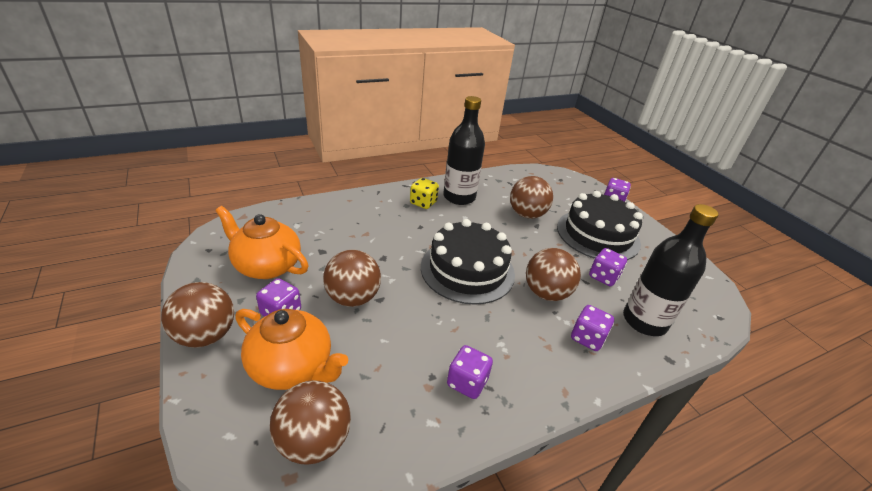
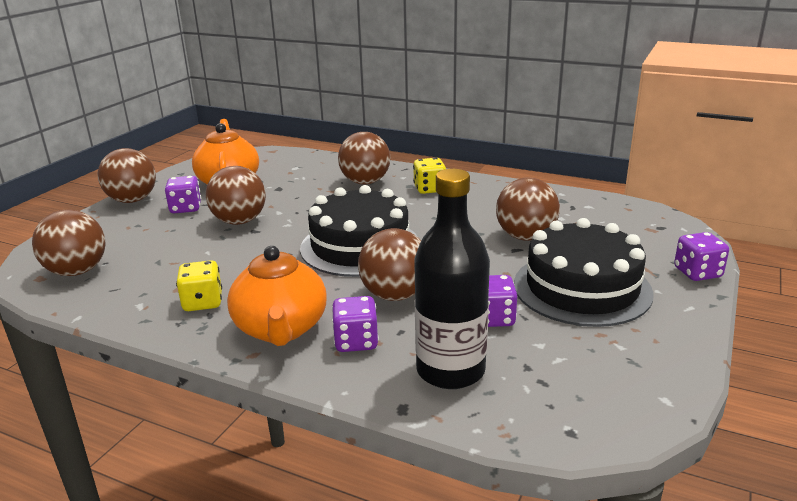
camera: 55 degrees right, 10 degrees down
(292, 367) = (136, 236): orange teapot -> orange teapot (281, 329)
(374, 215) = (365, 182): none -> brown ball
(459, 197) = (478, 197): black bottle -> none
(467, 382) = (203, 302): purple dice -> yellow dice

